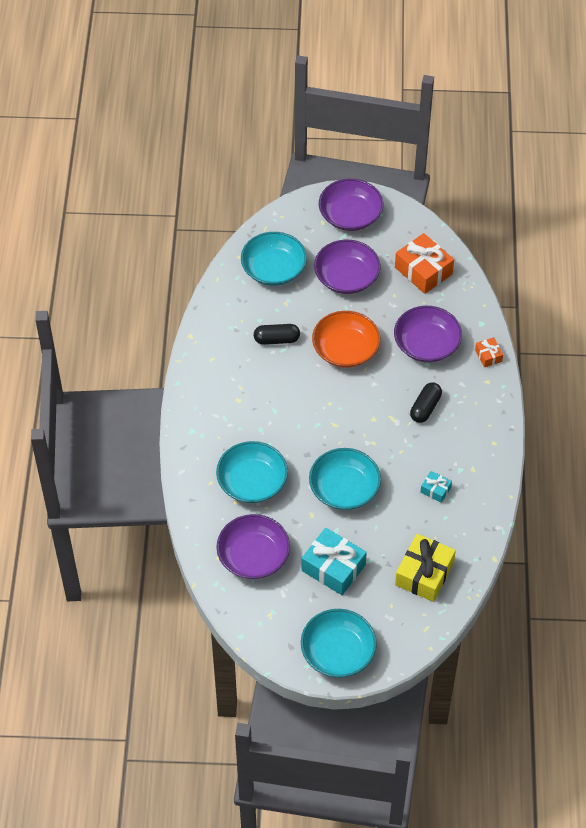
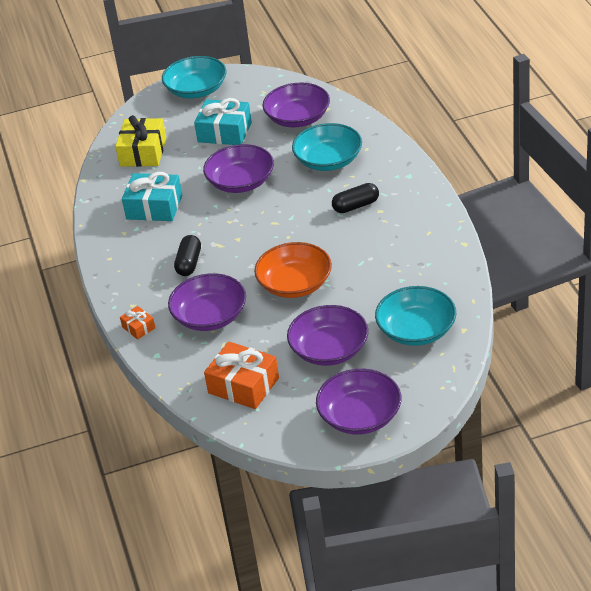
camera: 165 degrees right, 15 degrees down
(276, 339) = (372, 269): black capsule -> black capsule (356, 206)
(344, 489) = (241, 182): turquoise bowl -> purple bowl
(435, 490) = (154, 207): turquoise gift -> turquoise gift, size x2.00

